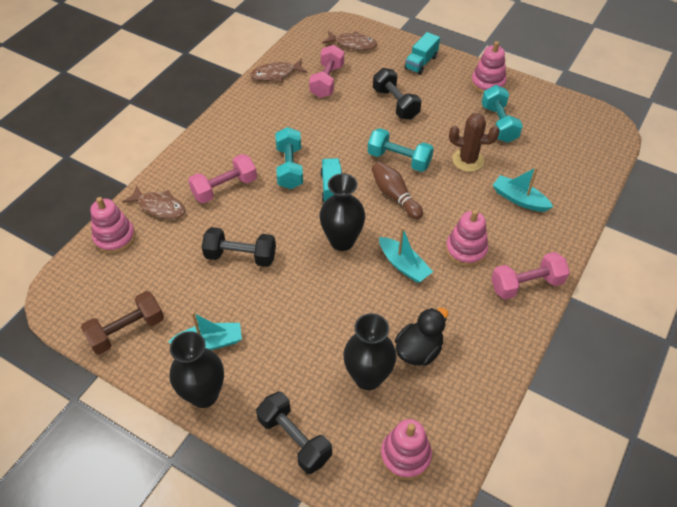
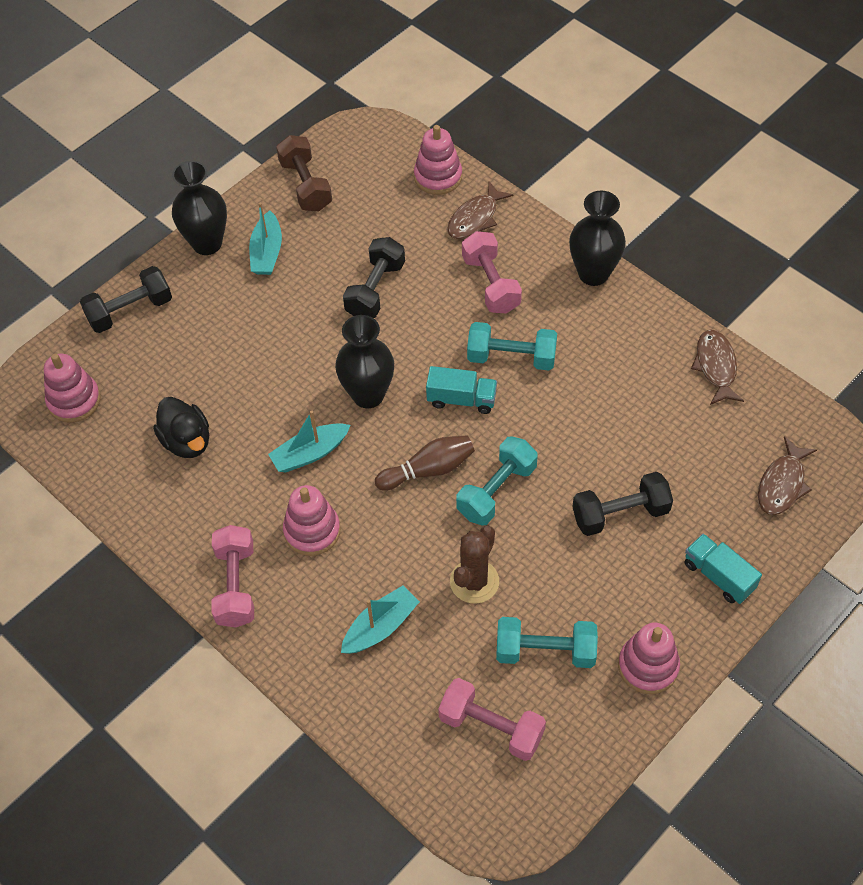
camera: 105 degrees right, 5 degrees up
(327, 81) = (689, 431): pink dumbbell -> pink dumbbell (491, 727)
(368, 377) = (172, 385): black vase -> black vase (593, 274)

